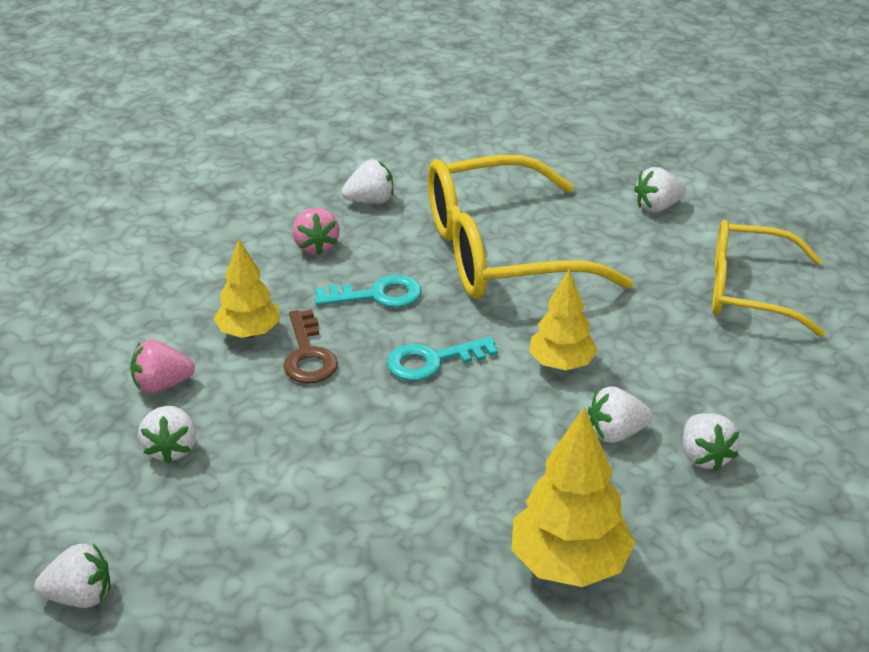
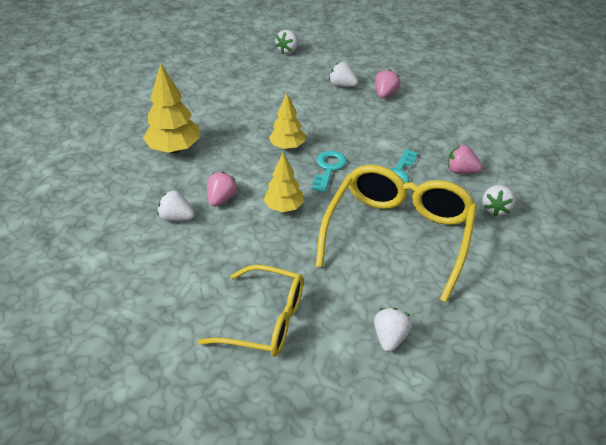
camera: 125 degrees right, 5 degrees up
(249, 332) = (402, 126): yellow tree -> yellow tree (287, 146)
(308, 355) = (369, 136): brown key -> none
(616, 433) = (221, 199): white strawberry -> pink strawberry
(748, 291) = (266, 321): yellow glasses -> yellow glasses turned 60 degrees clockwise

